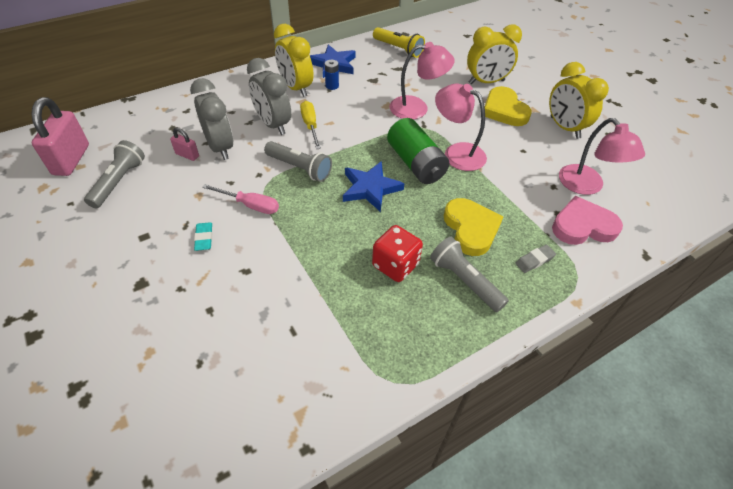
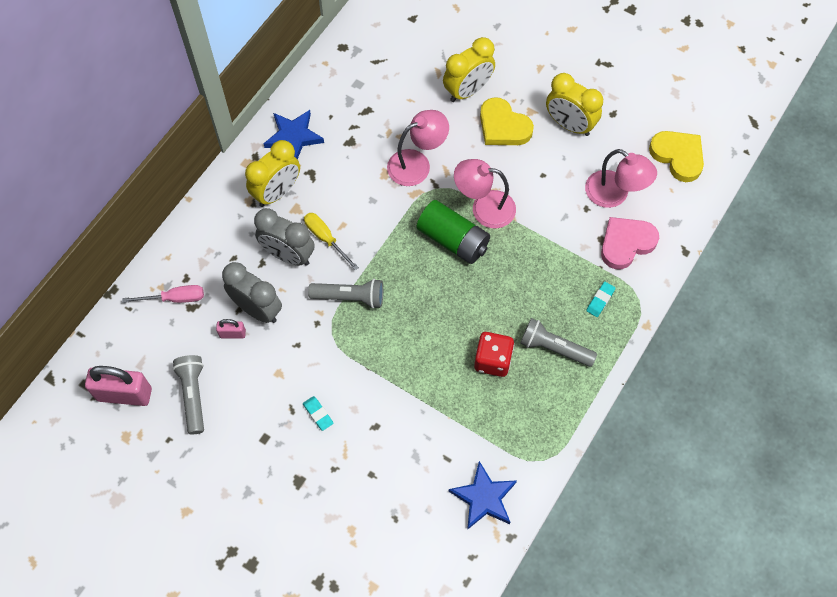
camera: 25 degrees left, 15 degrees up
(71, 160) = (124, 394): pink padlock -> pink padlock turned 60 degrees counterclockwise
(250, 205) = (333, 361): pink screwdriver -> pink screwdriver (175, 298)
(296, 88) = (277, 192): yellow clock -> yellow clock turned 75 degrees counterclockwise
(332, 86) = (312, 171): blue battery -> none
(370, 188) = (428, 290): blue star -> blue star (484, 498)
(398, 49) = (350, 78): yellow flashlight -> none
(471, 229) = (536, 292): yellow heart -> yellow heart (678, 156)
(534, 260) = (600, 300): grey eraser -> turquoise eraser

